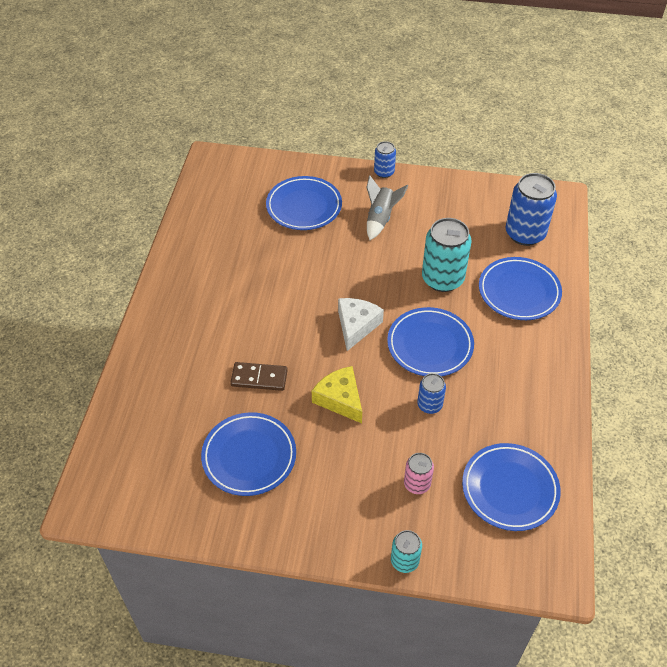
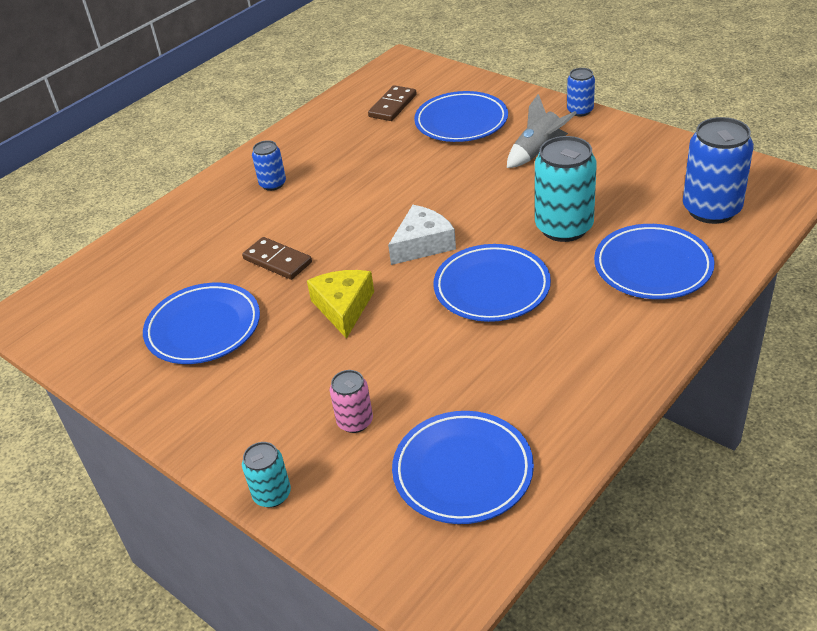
camera: 35 degrees right, 10 degrees down
(238, 206) = (392, 106): none -> brown domino
(429, 405) = (439, 347): blue can -> blue can (273, 184)

